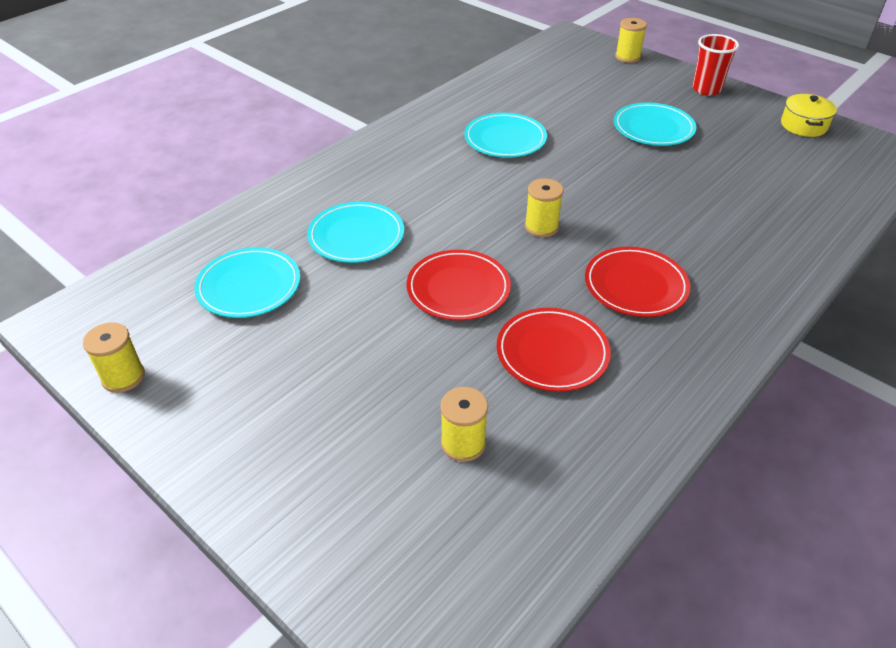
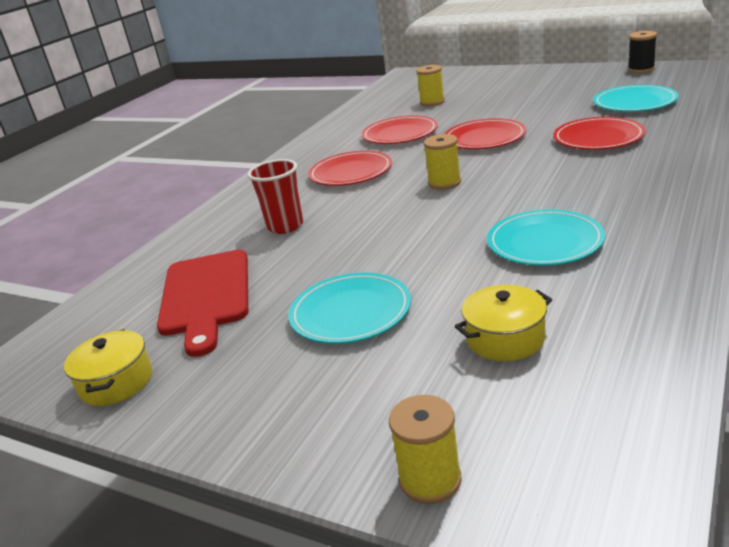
camera: 170 degrees right, 15 degrees down
(123, 377) = (641, 69): yellow spool -> black spool
(356, 236) = (598, 138): turquoise plate -> red plate
(568, 93) = (505, 338): none -> yellow pot
(706, 89) = (258, 422): red cup -> red cup (285, 226)
(766, 169) = (205, 296): none -> red cutting board

